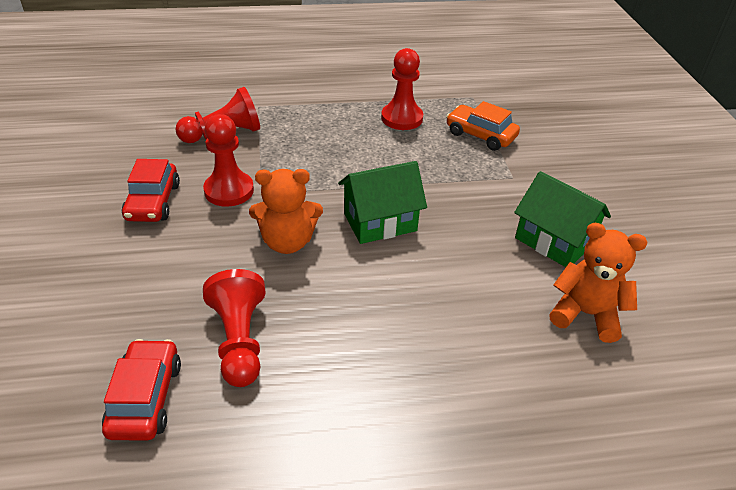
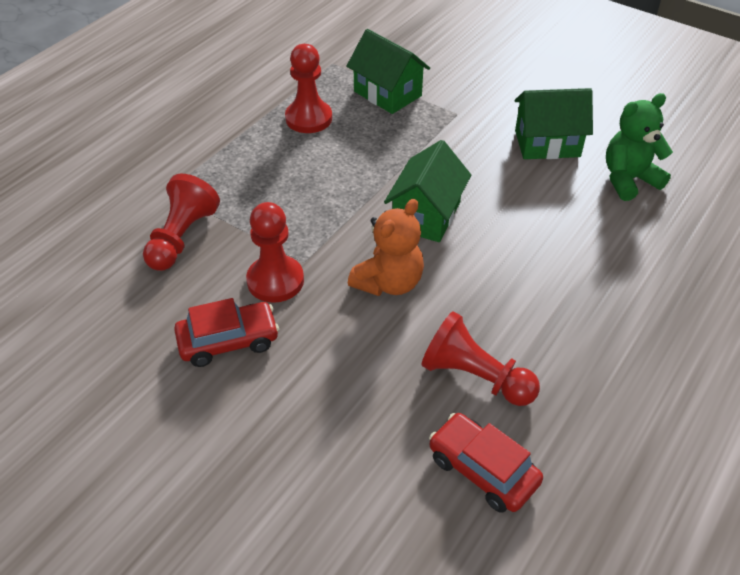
camera: 45 degrees left, 5 degrees up
(153, 202) = (228, 341): red car -> red car turned 60 degrees counterclockwise
(480, 135) = (387, 94): orange car -> green house
(585, 314) = (629, 180): orange teddy bear -> green teddy bear

